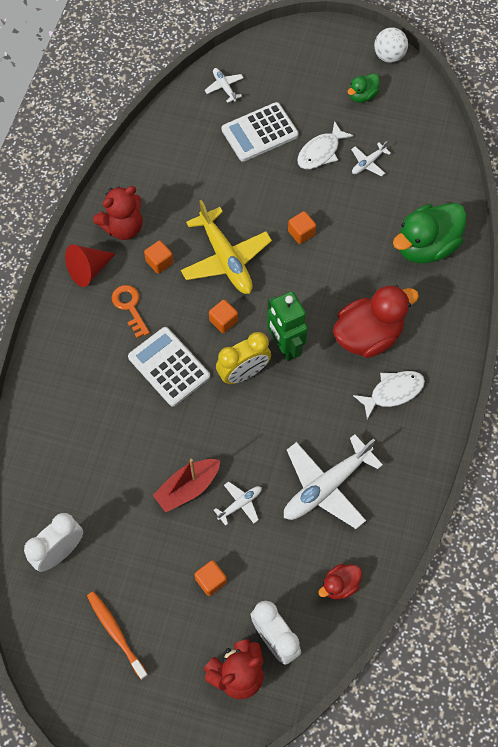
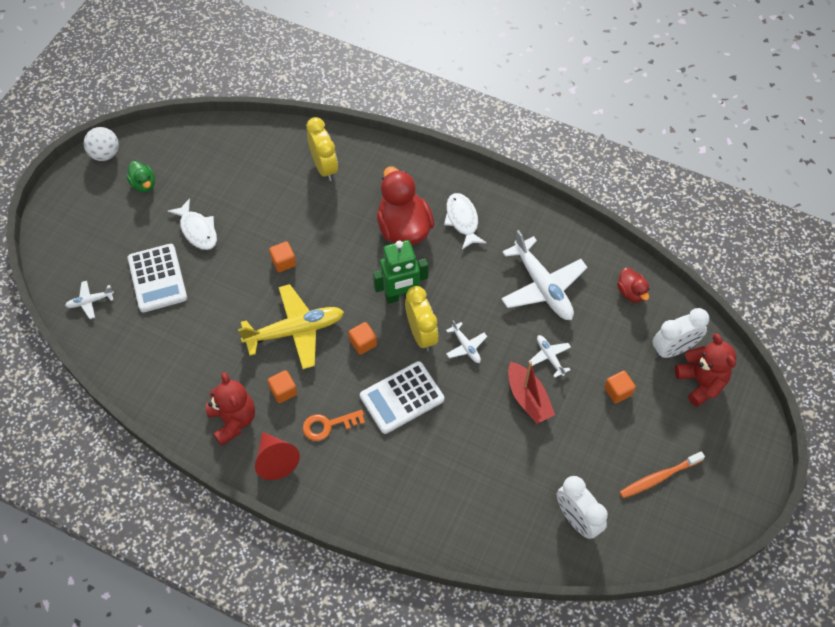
camera: 80 degrees left, 5 degrees down
(368, 163) = (222, 194): white plane -> white plane (466, 346)
(426, 246) = (324, 167): green duck -> yellow clock

